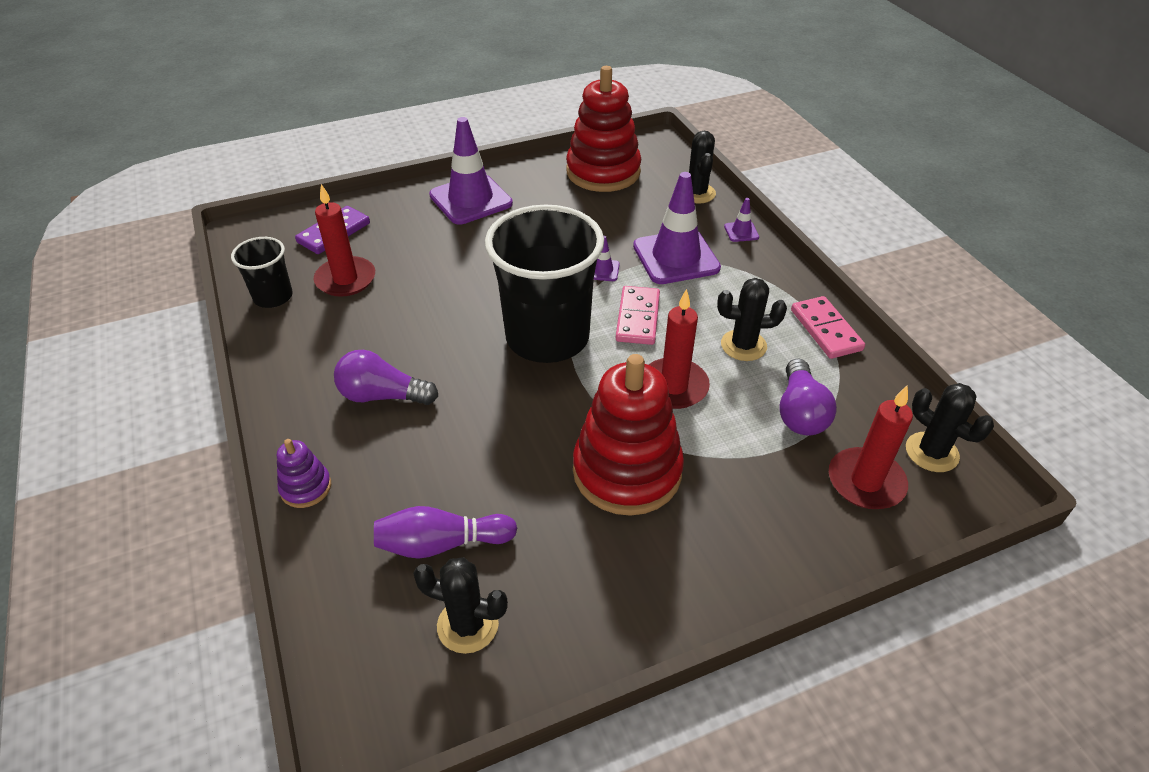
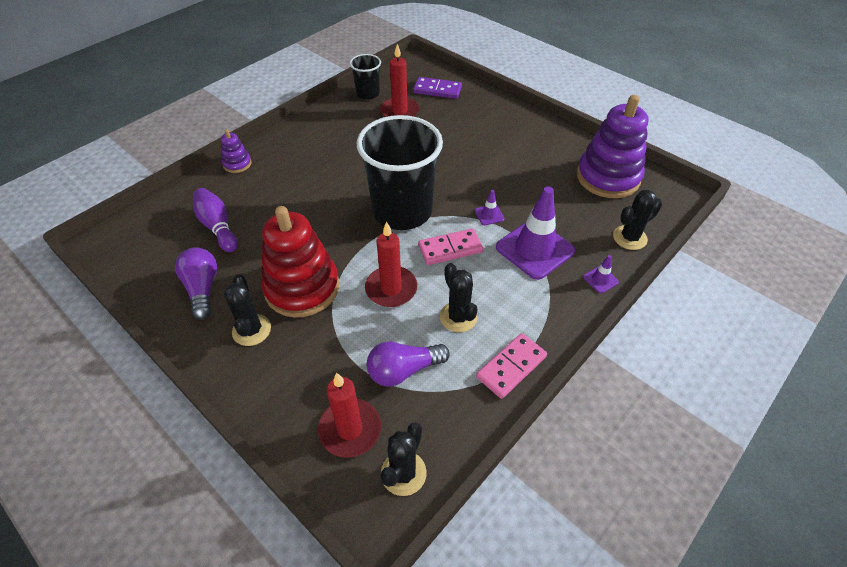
camera: 65 degrees right, 5 degrees up
(383, 395) = (314, 163): purple light bulb -> purple light bulb (202, 289)
(467, 625) = (169, 256): black cactus -> black cactus (251, 330)
(471, 199) = (516, 128): purple traffic cone -> none
(603, 172) = (608, 177): red stacking toy -> purple stacking toy

